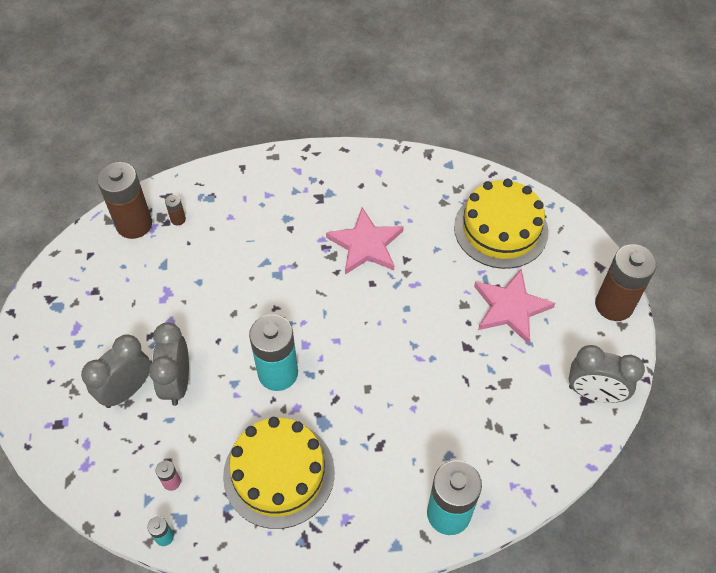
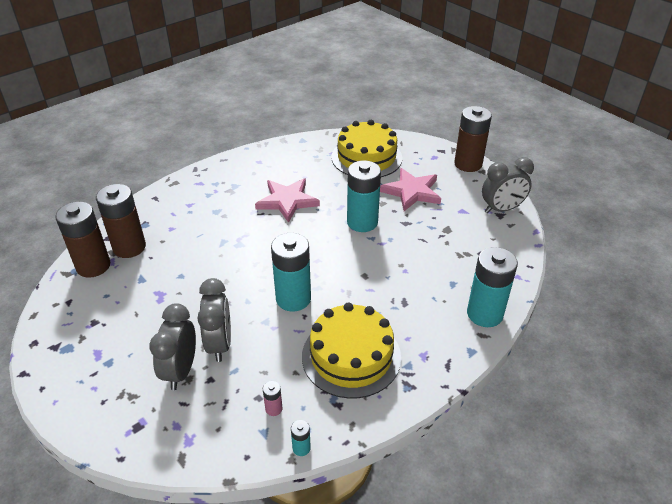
camera: 35 degrees left, 15 degrees down
(177, 383) = (220, 344): grey clock -> grey clock turned 150 degrees counterclockwise
(178, 219) = (129, 247): brown battery -> brown battery, size x2.40
(420, 318) = (362, 222): none -> turquoise battery

